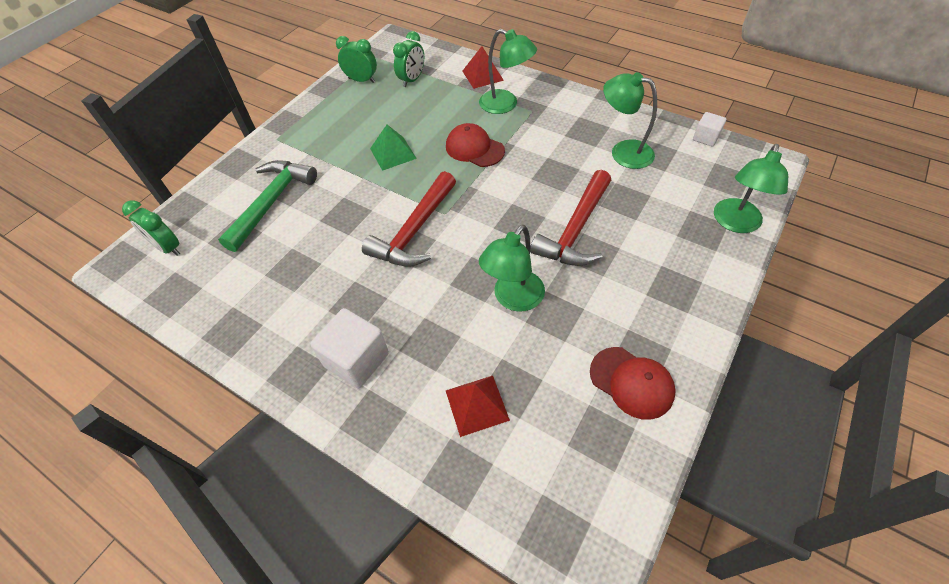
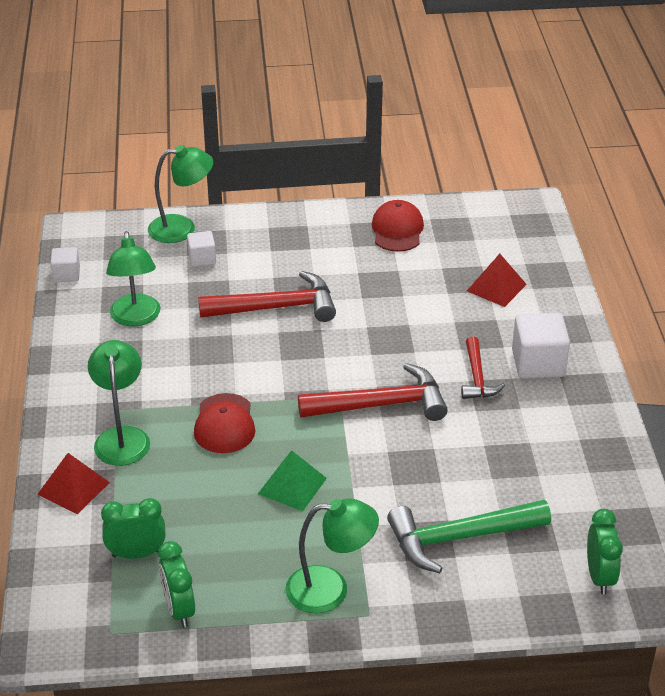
camera: 130 degrees left, 15 degrees down
(384, 305) = (477, 377): none -> red hammer
(513, 299) = (389, 310): green lamp -> green lamp (330, 589)
(678, 216) = (202, 258): none -> white cube

